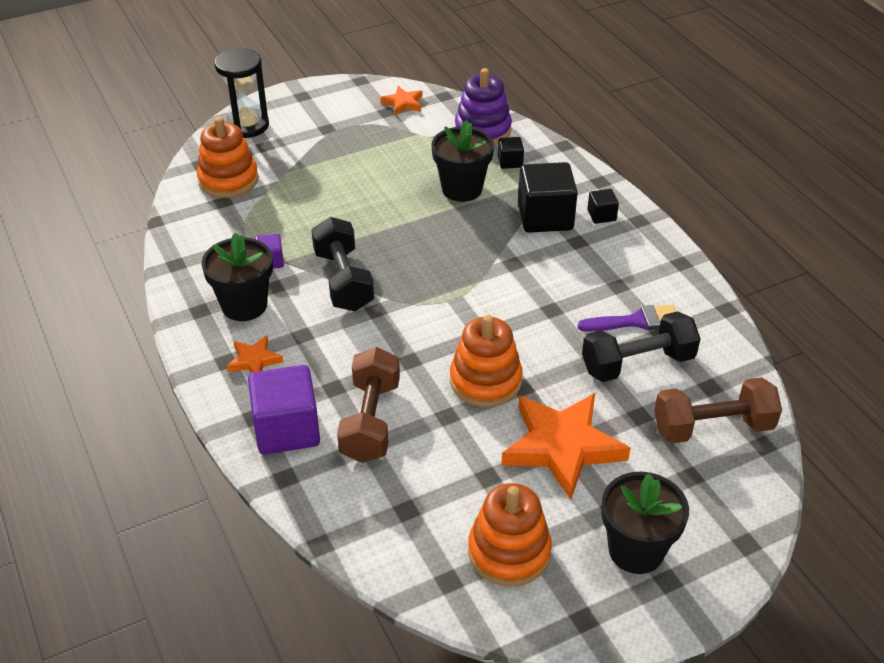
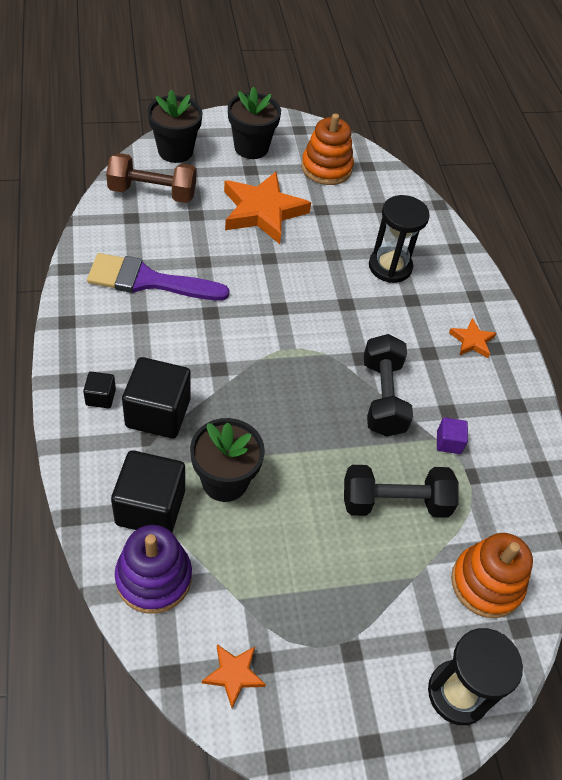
camera: 170 degrees left, 10 degrees up
(244, 305) = (477, 398): black flower pot -> black flower pot (175, 151)
(287, 429) = (452, 278): purple cube -> none
(370, 421) = (390, 267): brown dumbbell -> black hourglass
(485, 381) = (294, 270): orange stacking toy -> none
(510, 162) = (150, 507): black cube -> black cube, size x2.07
(636, 321) = (148, 281): purple brush -> purple brush, size x1.58
(637, 363) = (172, 248): black dumbbell -> black dumbbell (395, 502)

